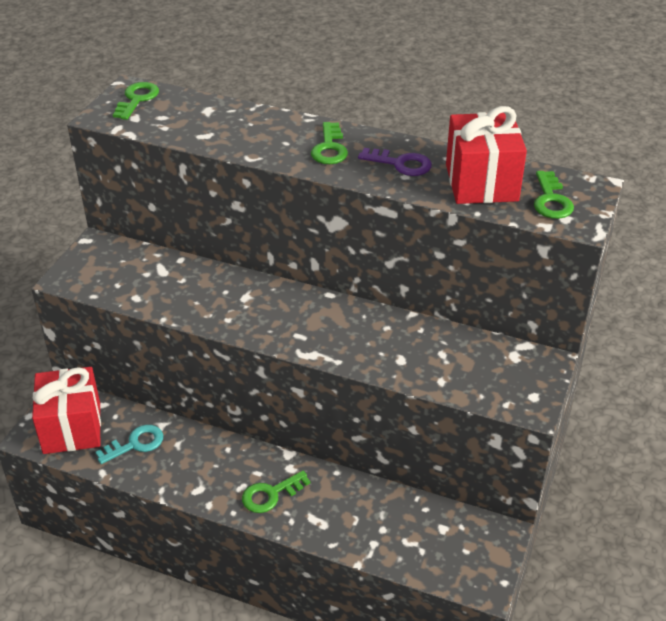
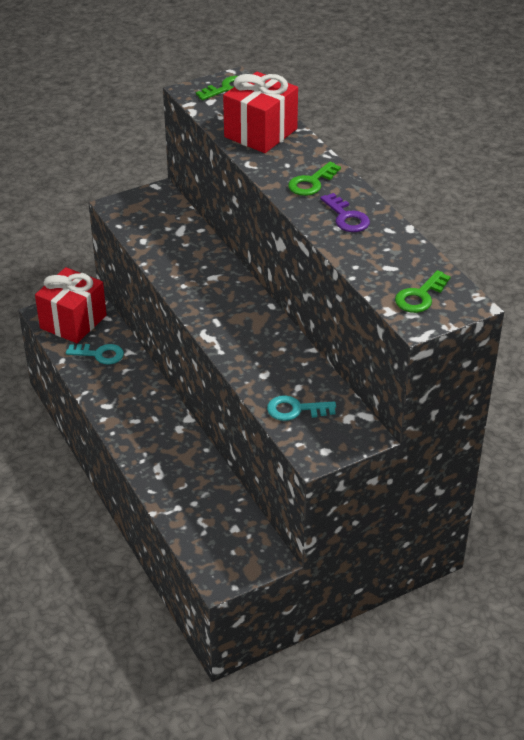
camera: 40 degrees right, 0 degrees up
(271, 494) = (147, 436): green key -> none
(466, 375) = (295, 410): none -> turquoise key
(481, 182) = (386, 259): red gift -> red gift (260, 133)

